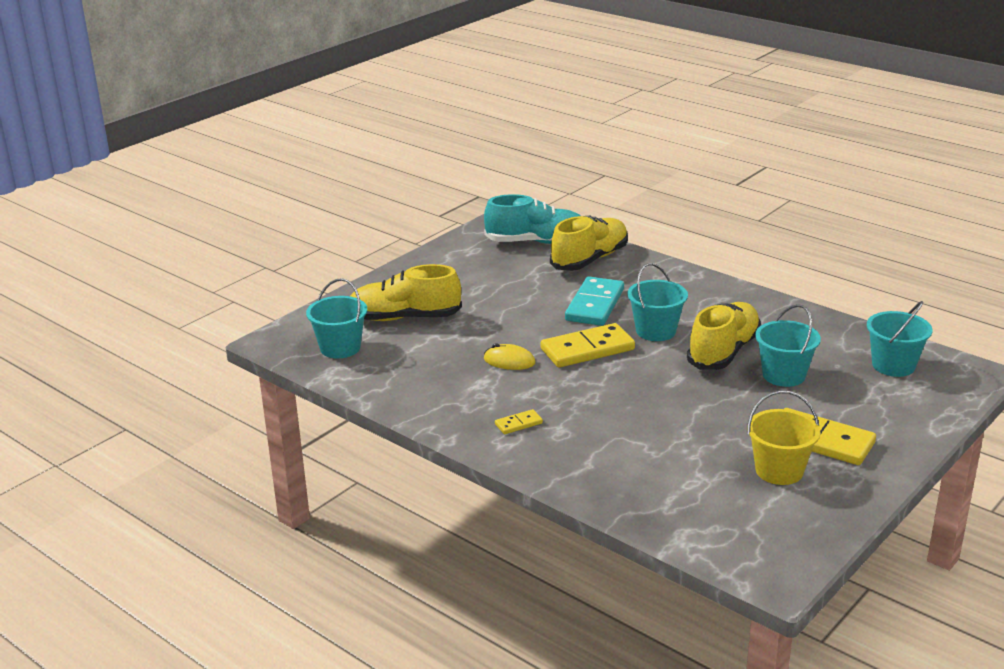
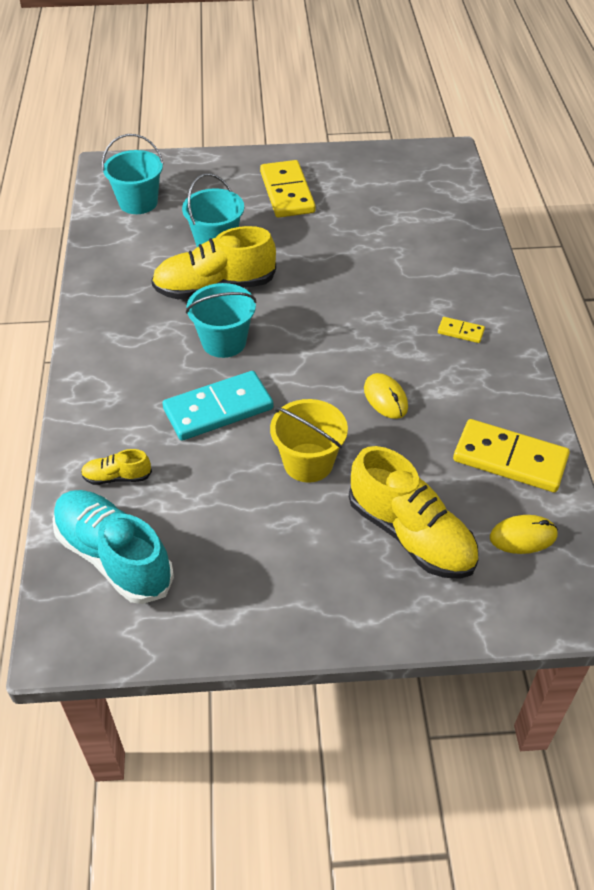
camera: 135 degrees left, 20 degrees up
(340, 348) = (523, 536): turquoise bucket -> yellow mouse
(587, 349) = (306, 363): yellow domino -> yellow domino (510, 459)
(590, 259) = (117, 477): yellow shoe -> yellow shoe, size x0.47
(779, 470) = (345, 193): yellow bucket -> yellow bucket (308, 463)

